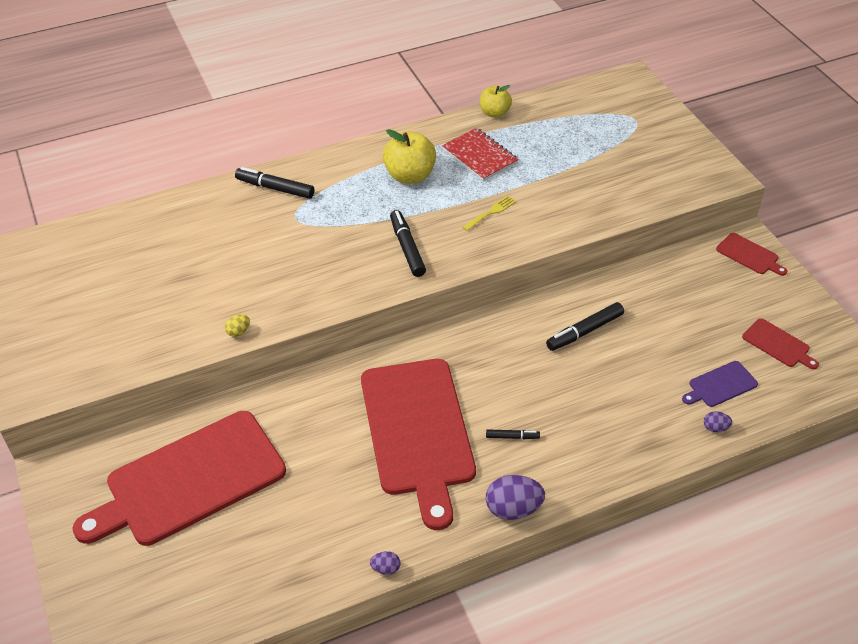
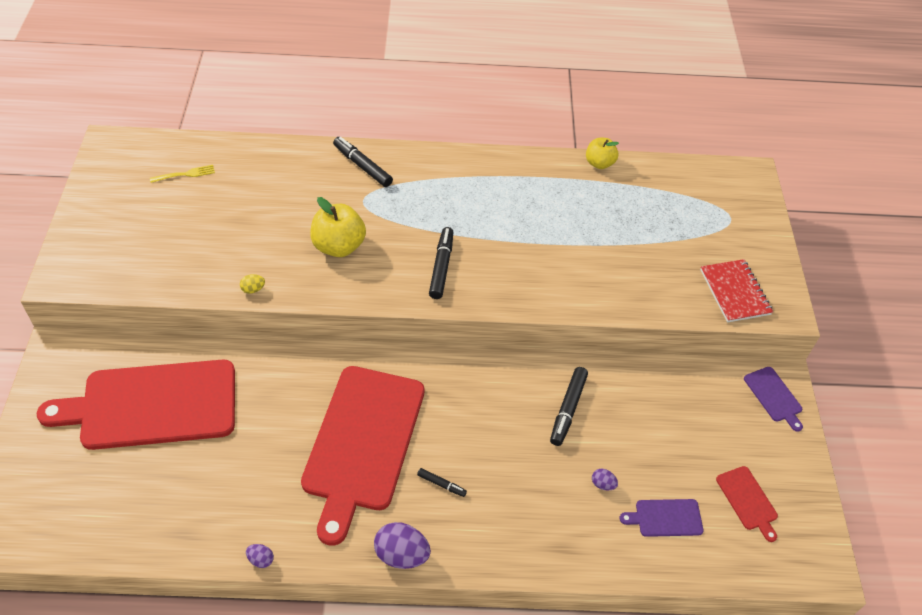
camera: 20 degrees right, 5 degrees up
(410, 176) = (485, 197): yellow apple -> yellow apple (339, 246)
(480, 156) = (560, 201): red notebook -> red notebook (735, 292)
(490, 213) = (536, 261): yellow fork -> yellow fork (185, 174)
(584, 331) = (568, 409): black marker -> black marker turned 60 degrees counterclockwise
(715, 428) = (634, 559): purple egg -> purple egg (602, 484)
(749, 255) = (774, 396): red cutting board -> purple cutting board

